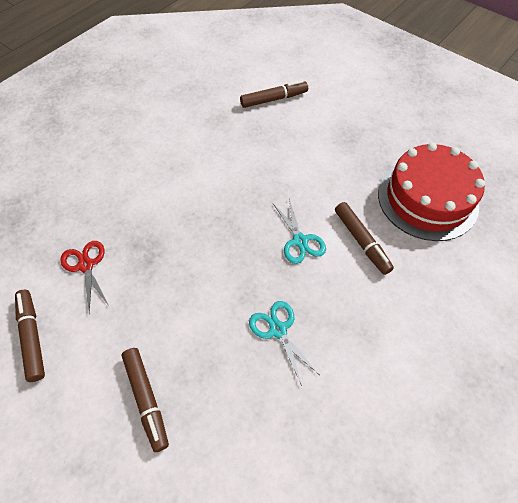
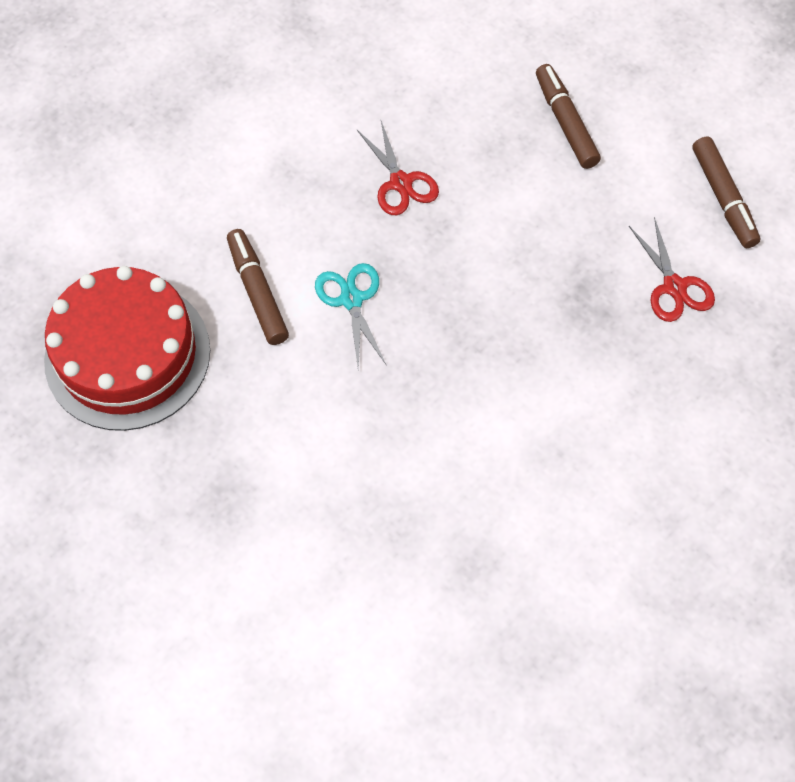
camera: 175 degrees left, 5 degrees up
(274, 99) = (354, 611): brown marker -> none
(278, 330) = (400, 183): turquoise scissors -> red scissors

